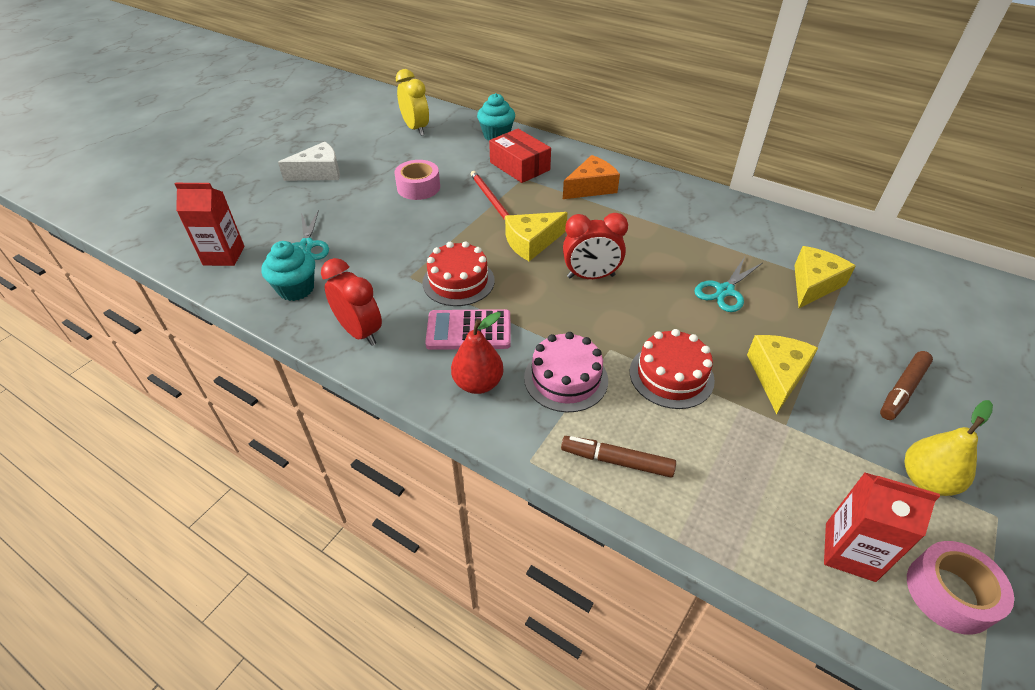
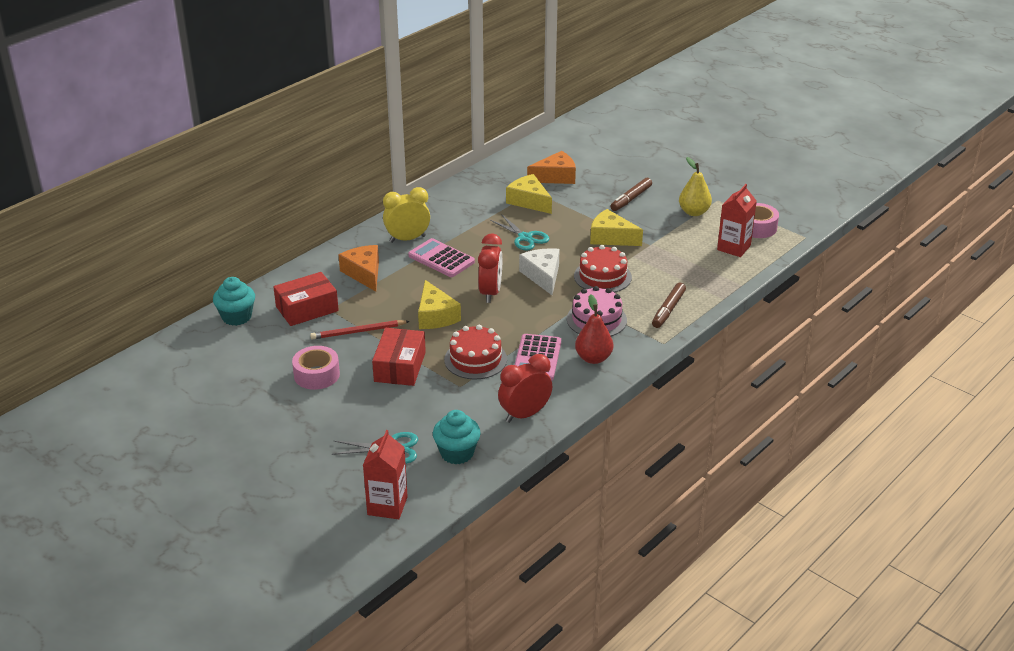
camera: 80 degrees left, 10 degrees down
(319, 173) = (252, 445): white cheese -> white cheese (543, 276)
(416, 129) = (188, 371): yellow clock -> yellow clock (407, 239)
(437, 232) = (400, 367): none -> red box
(642, 232) = (441, 259): none -> pink calculator
(896, 302) = (556, 177): none -> orange cheese
(902, 390) = (631, 199): brown marker -> brown marker turned 75 degrees clockwise

